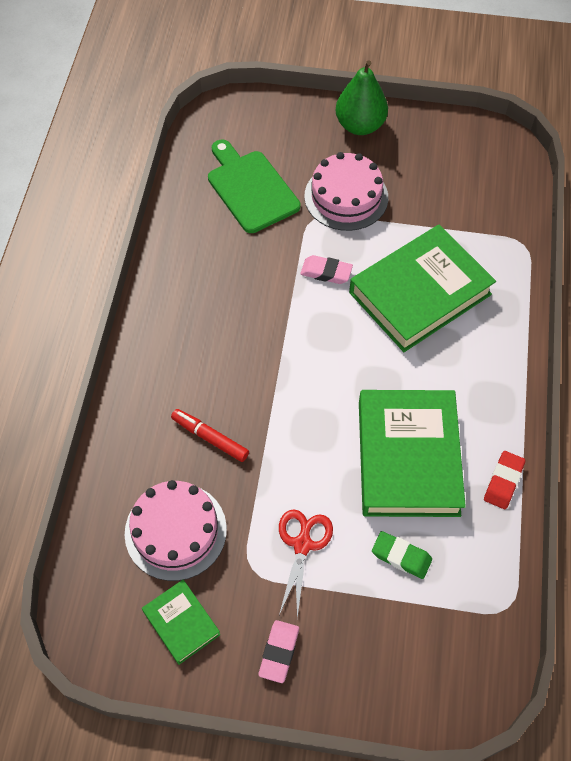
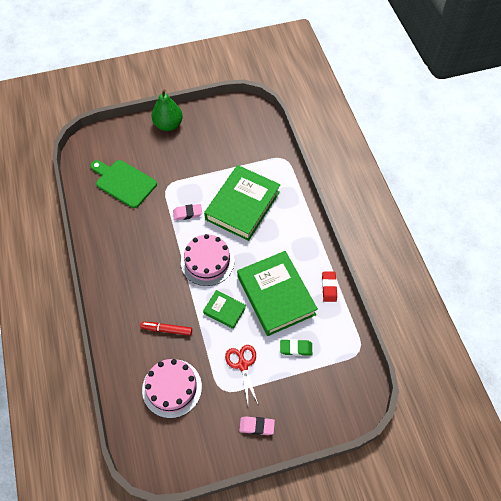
camera: 25 degrees left, 0 degrees up
(181, 623) = (198, 435): green book -> green book (224, 310)
(279, 652) = (256, 426): pink eraser -> pink eraser turned 75 degrees counterclockwise
(346, 197) = (179, 167): pink cake -> pink cake (207, 261)

